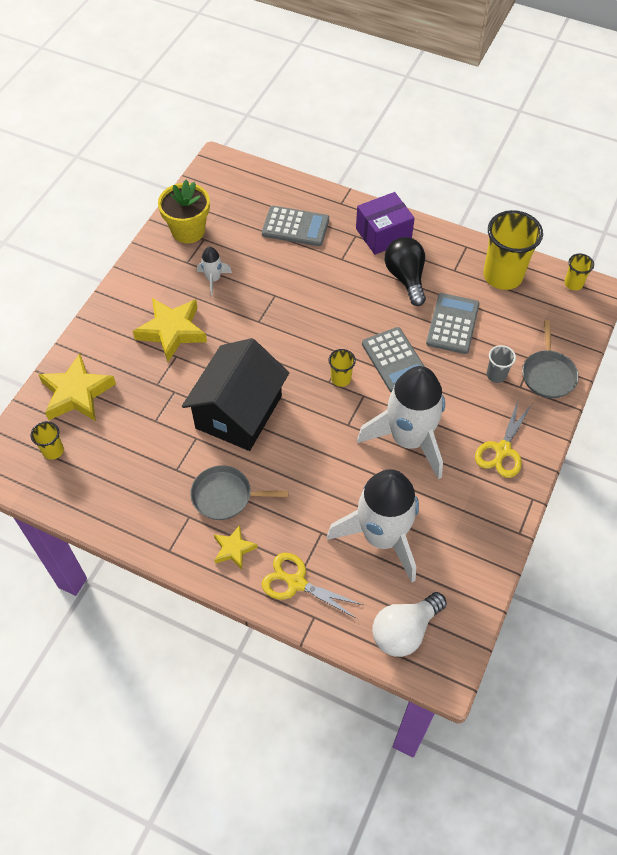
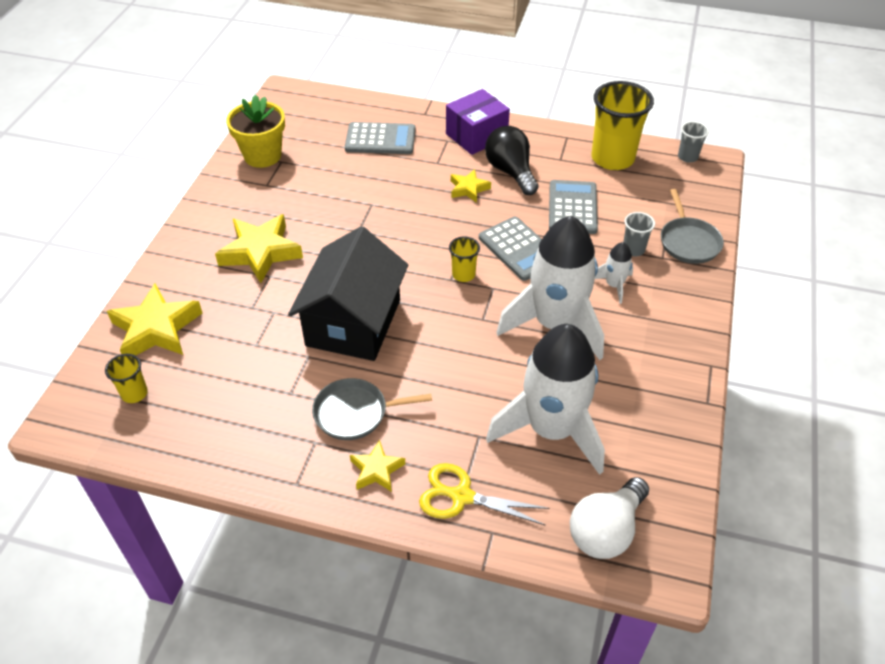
camera: 10 degrees left, 10 degrees down
(213, 279) = (299, 197): white rocket -> white rocket (614, 285)
(364, 291) = (468, 189): none -> yellow star
(502, 450) = (662, 321): yellow scissors -> none
(573, 283) = (687, 157): yellow cup -> grey cup

